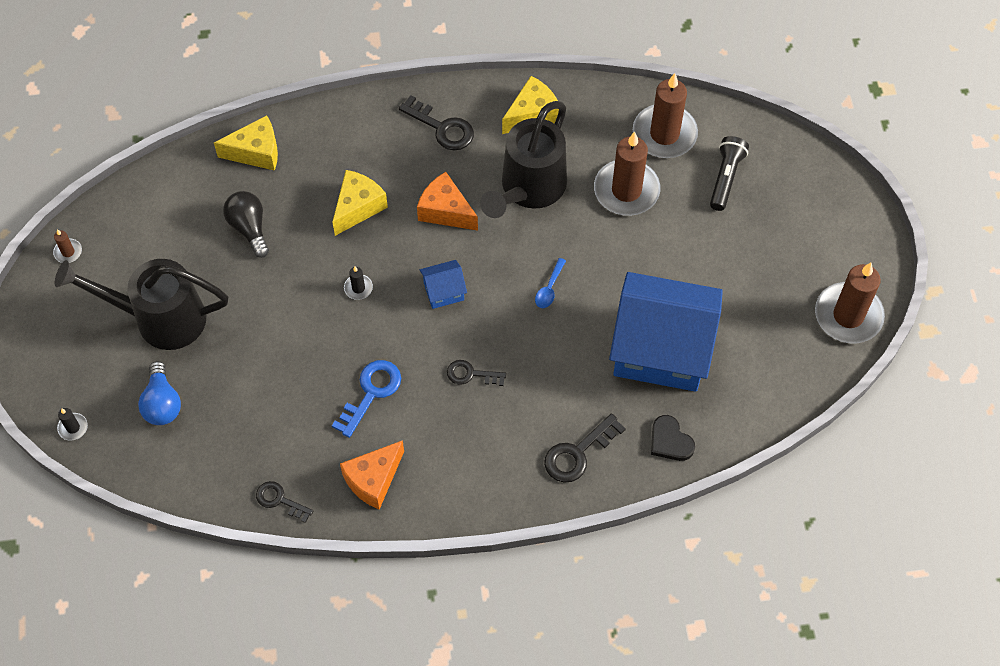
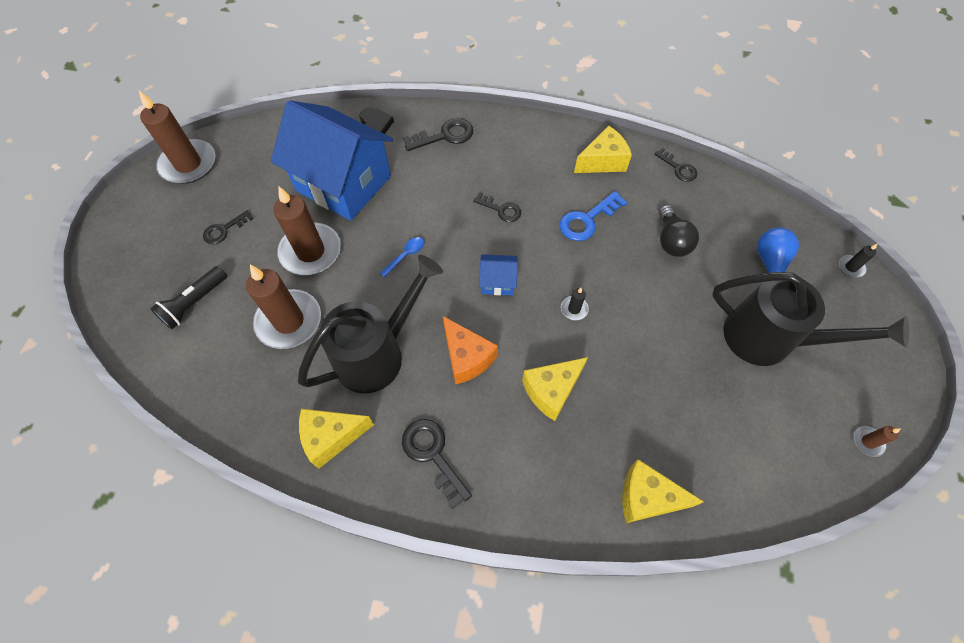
camera: 160 degrees left, 0 degrees up
(249, 228) = (668, 405): black light bulb -> black light bulb (671, 241)
(373, 480) = (602, 161): orange cheese -> yellow cheese
(664, 134) = (217, 367): brown candle -> brown candle (310, 251)
(751, 255) = (224, 230): none -> black key

